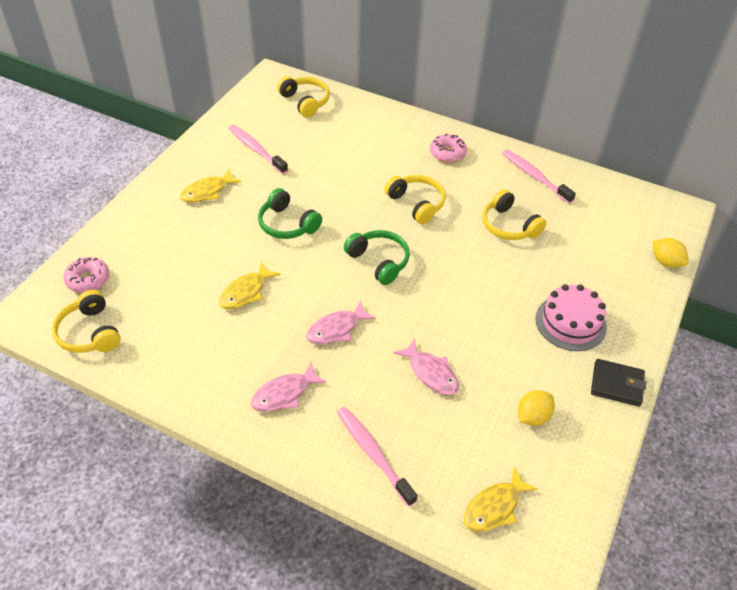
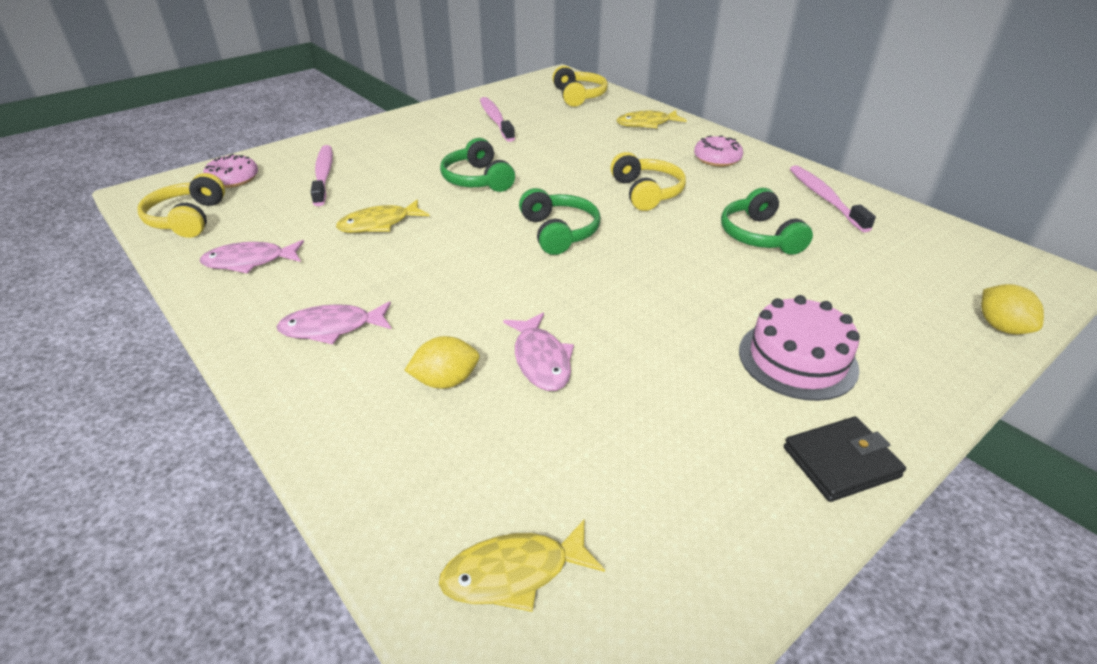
camera: 25 degrees right, 10 degrees down
(207, 192) = (416, 140): yellow fish -> yellow fish (646, 124)
(336, 329) = (453, 282): pink fish -> pink fish (249, 262)
(373, 454) = (385, 430): pink toothbrush -> pink toothbrush (323, 175)
(509, 226) = (759, 236): yellow headphones -> green headphones
(532, 416) = (664, 461): yellow lemon -> yellow lemon (445, 381)
(617, 384) = (840, 462): black wallet -> black wallet turned 60 degrees counterclockwise

